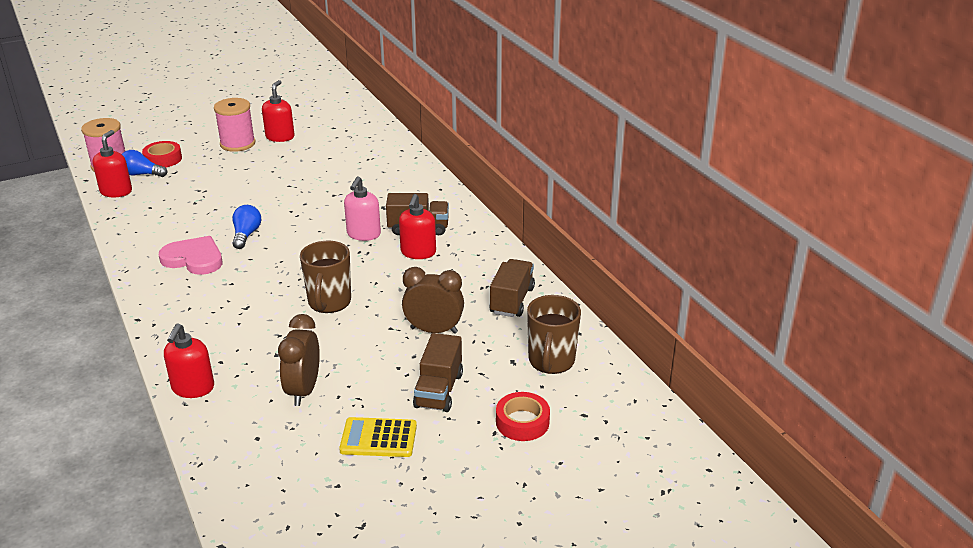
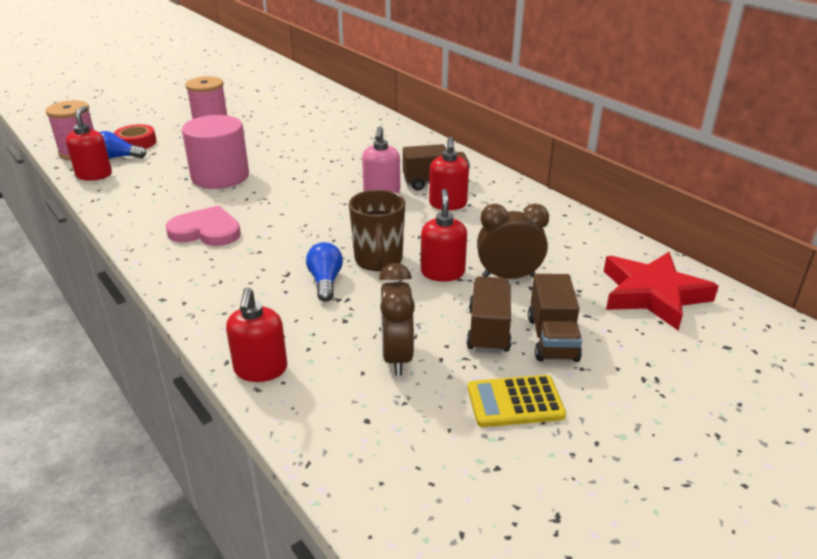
camera: 10 degrees left, 0 degrees up
(225, 203) = (220, 176): none -> pink cylinder
(246, 235) = (255, 203): blue light bulb -> blue light bulb (325, 281)
(280, 137) = (252, 116): red soap dispenser -> red soap dispenser (442, 272)
(512, 300) = (572, 240): brown truck -> brown truck (488, 330)
(522, 422) = (667, 363): red tape -> none
(551, 361) = (653, 294): brown mug -> red star

